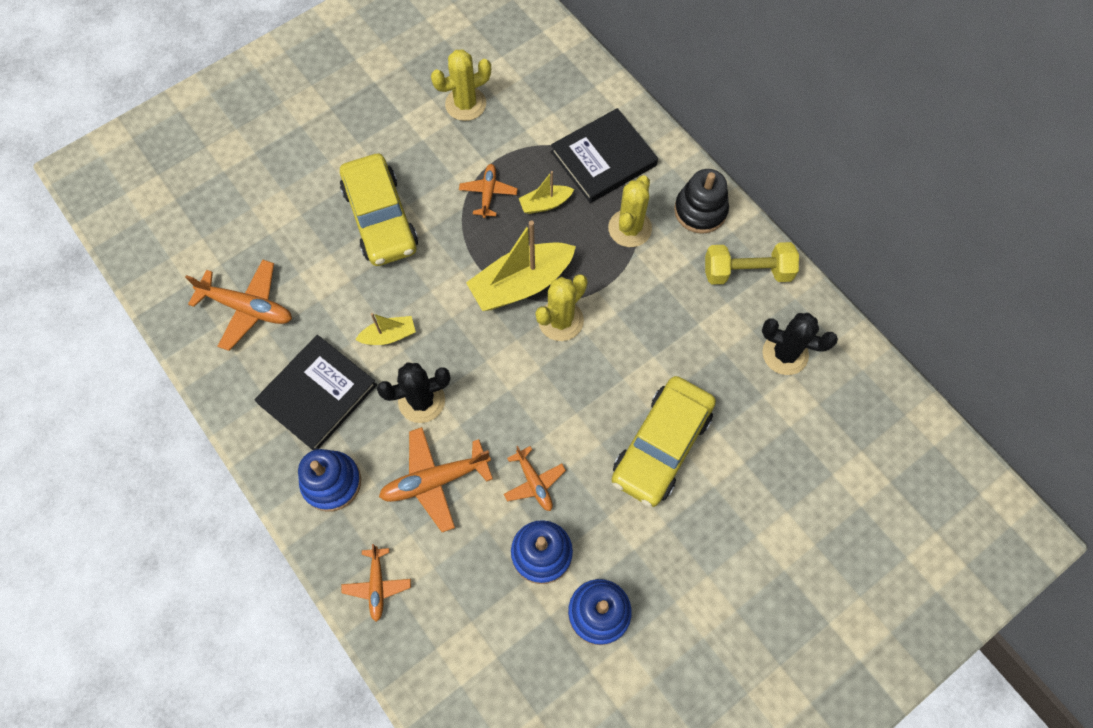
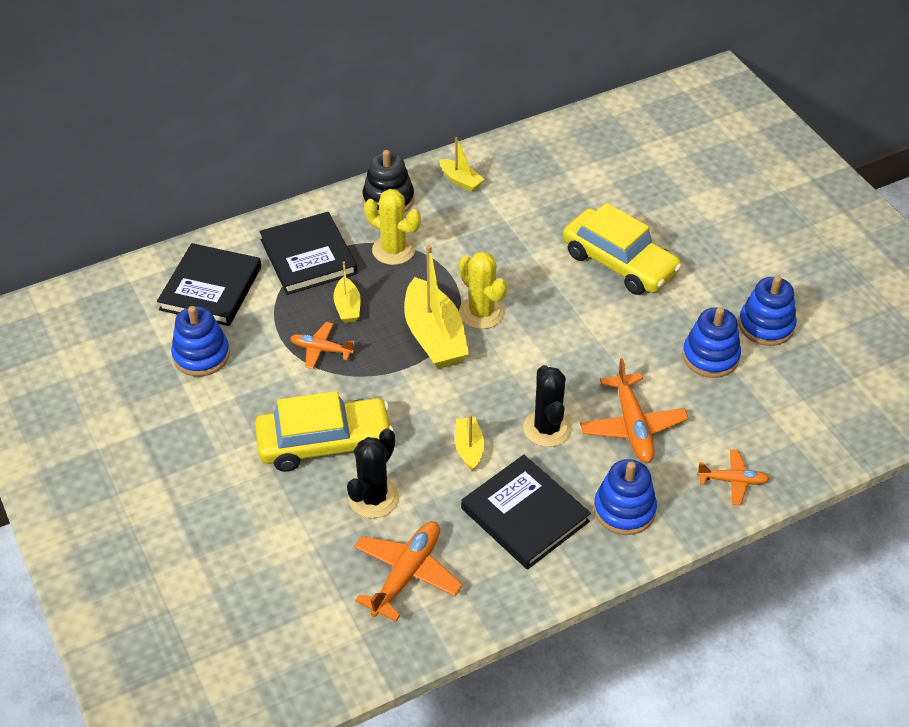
camera: 80 degrees left, 20 degrees down
(465, 104) = (201, 355): yellow cactus -> blue stacking toy
(534, 482) = (643, 353): orange plane -> none
(546, 92) = (210, 288): none -> black book
(747, 272) = (460, 181): yellow dumbbell -> yellow boat
(785, 354) = (546, 172): black cactus -> black cactus (373, 498)

